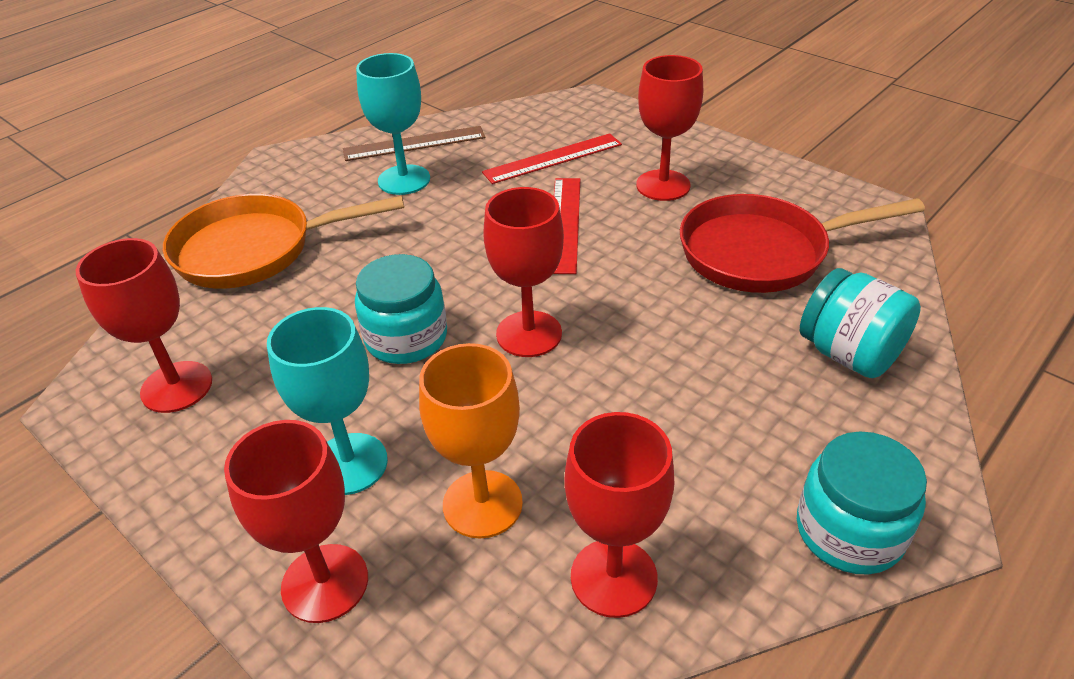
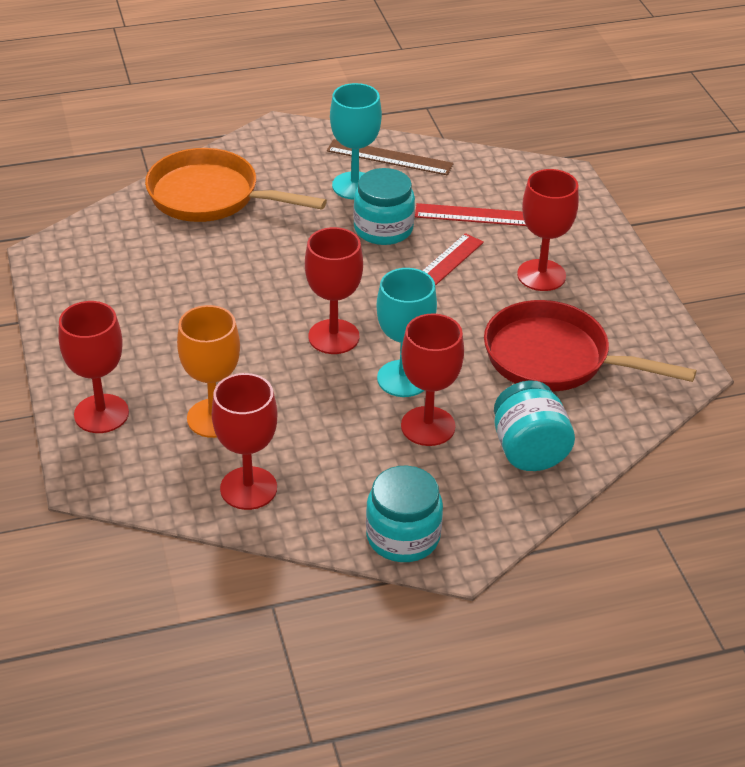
camera: 30 degrees right, 0 degrees up
(177, 387) = (100, 269): red goblet -> red goblet (428, 426)
(349, 464) = (161, 361): turquoise goblet -> turquoise goblet (403, 379)
(406, 338) = (255, 303): turquoise jar -> turquoise jar (383, 229)

